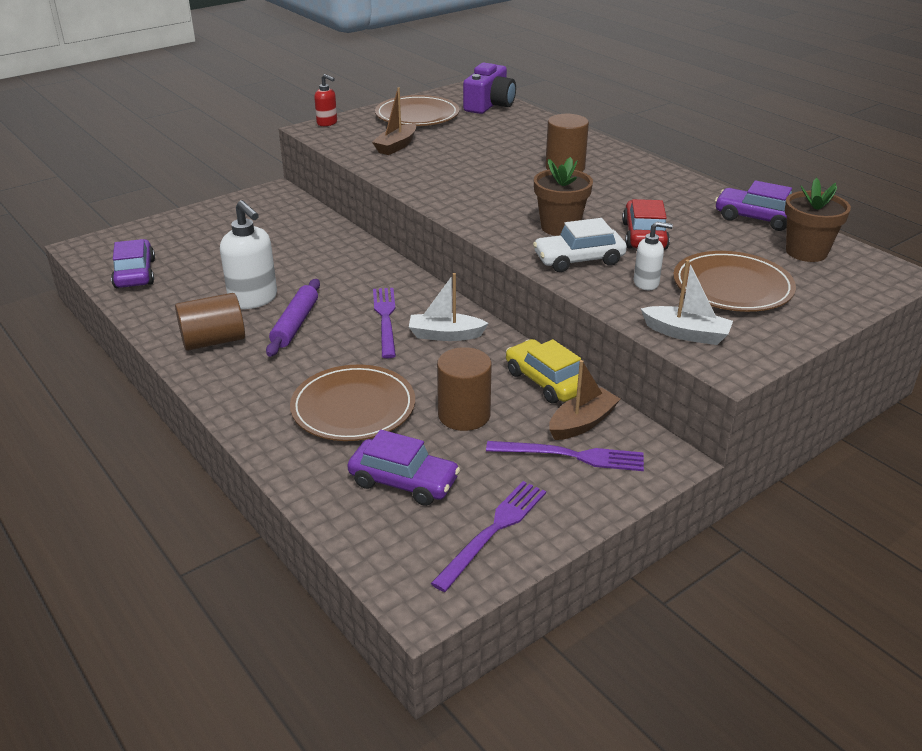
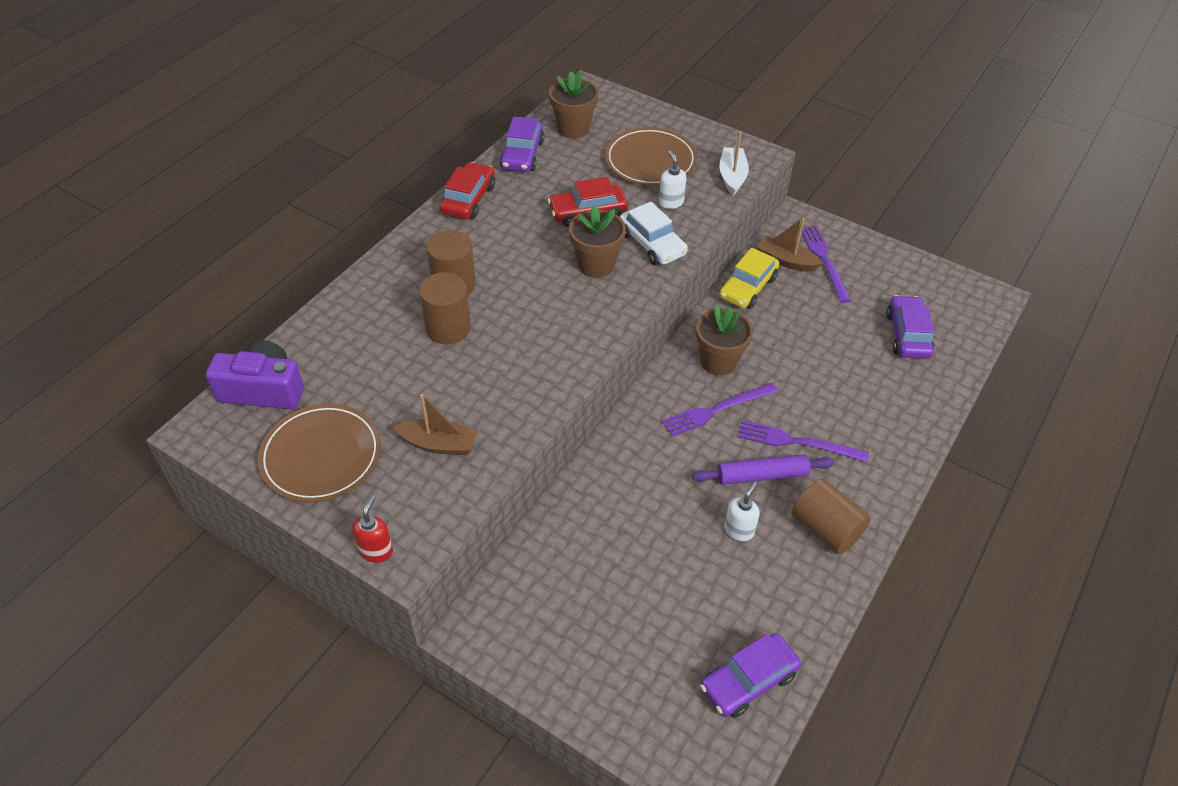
camera: 110 degrees left, 15 degrees up
(253, 299) = (739, 530): white soap dispenser -> white soap dispenser, size x0.56
(353, 407) = (851, 389): brown plate -> none
(445, 335) = (718, 361): white boat -> brown flower pot
(464, 415) = (817, 323): brown cylinder -> brown cylinder (448, 328)
(493, 531) = (918, 282): purple fork -> purple fork (797, 442)
(685, 185) = (468, 199): none -> red car

